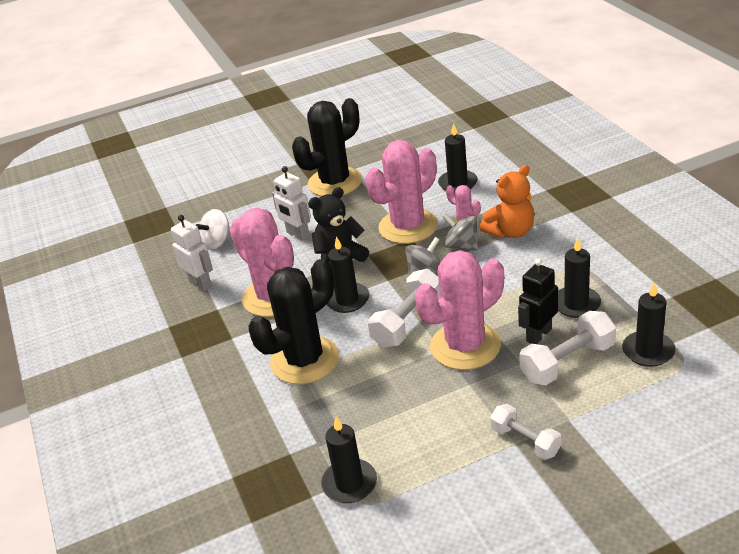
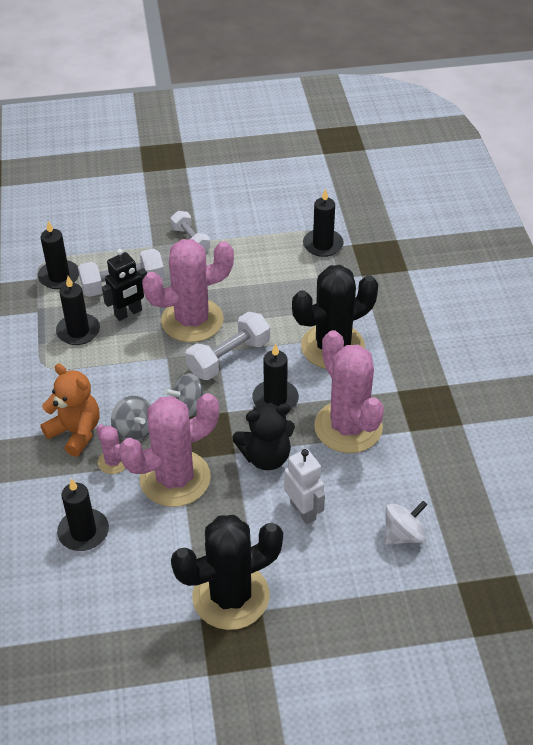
camera: 170 degrees left, 10 degrees up
(201, 284) = (426, 471): white robot -> none
(510, 232) = (76, 432): orange teddy bear -> orange teddy bear turned 60 degrees clockwise

